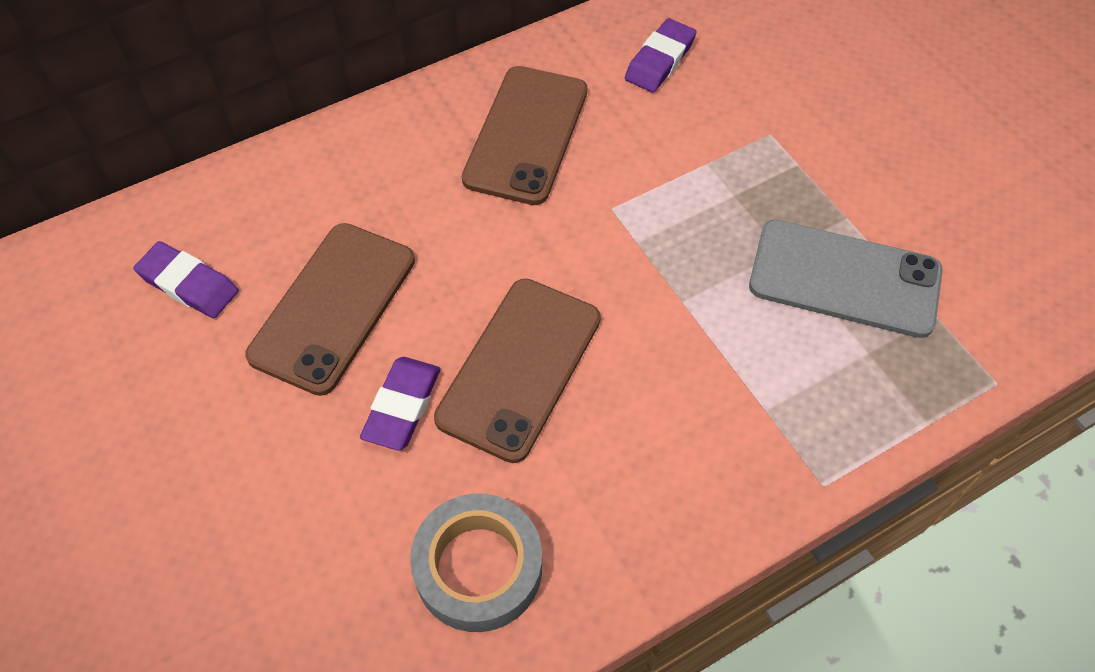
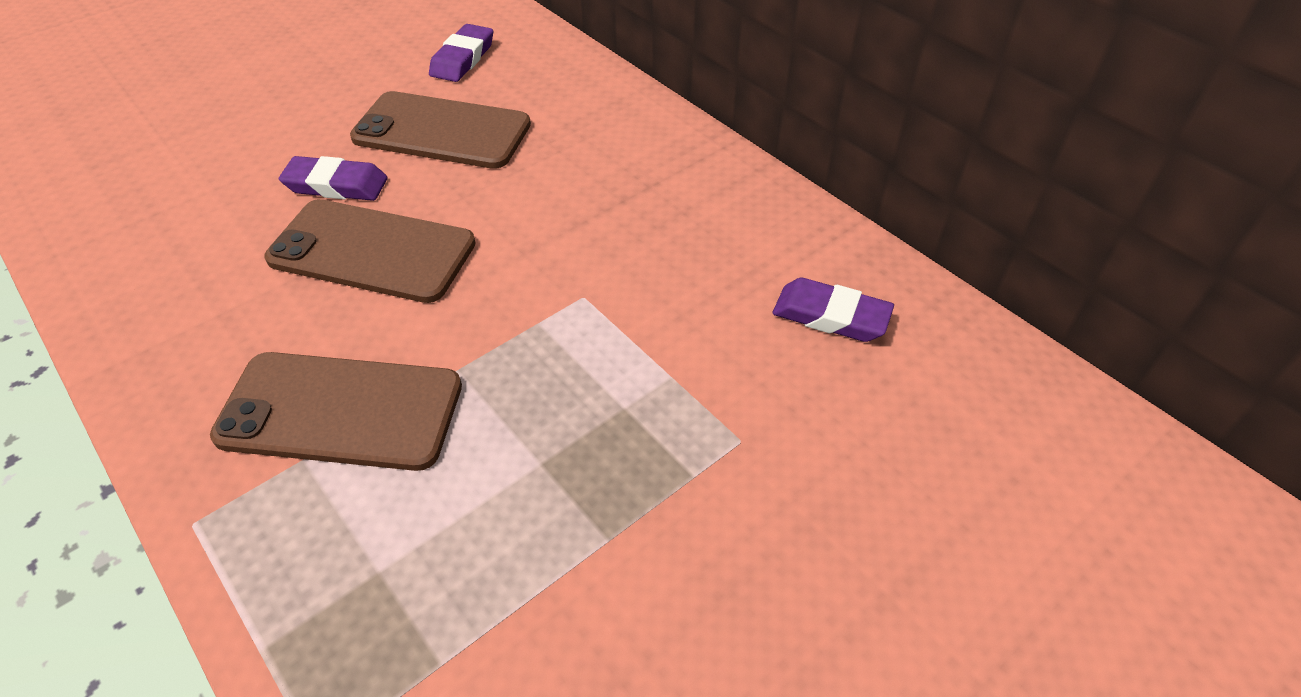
camera: 80 degrees right, 10 degrees down
(478, 567) = (166, 252): grey tape -> none
(526, 135) = (673, 218): brown phone -> brown phone (341, 411)
(844, 279) = (499, 538): grey phone -> none

